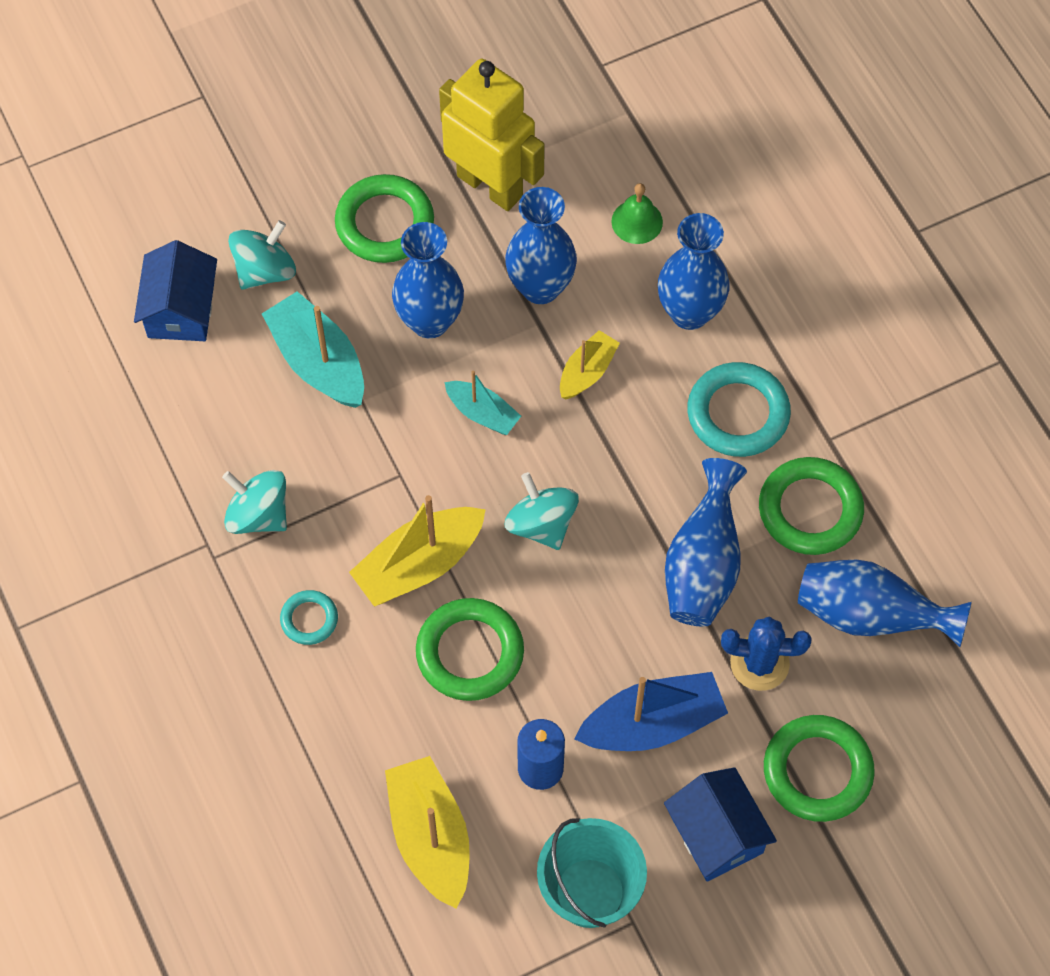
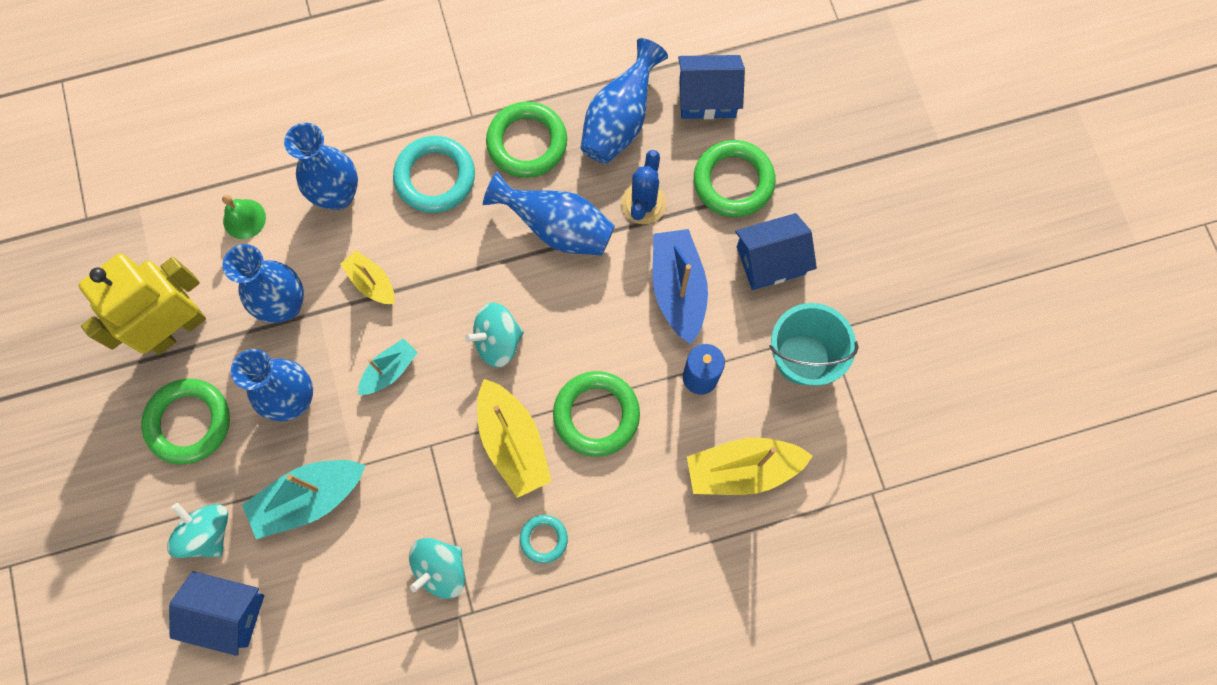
camera: 80 degrees left, 10 degrees up
(932, 720) = (707, 97): none -> blue house

